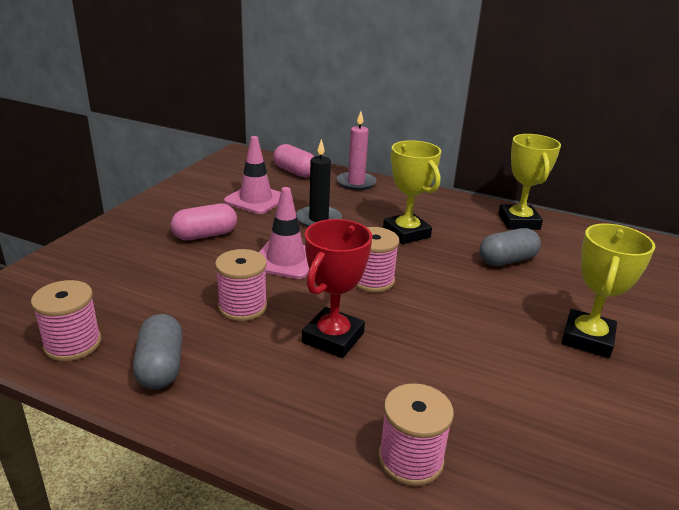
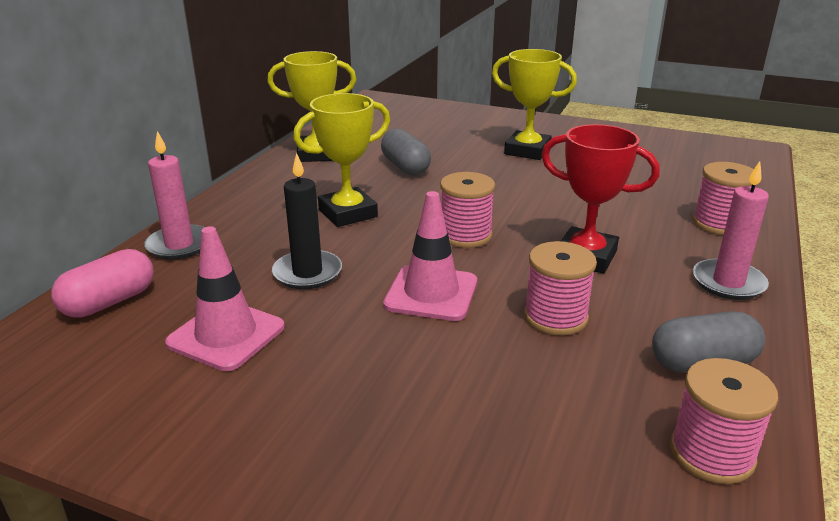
camera: 90 degrees left, 0 degrees up
(205, 235) = (365, 375): pink capsule -> none
(274, 422) = (728, 282): none -> pink candle

